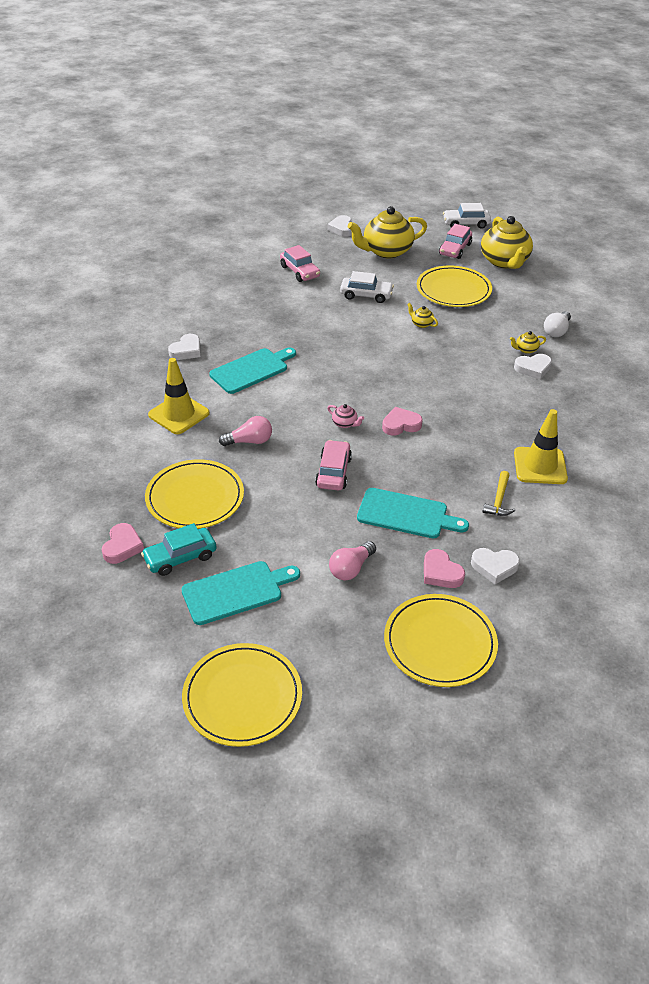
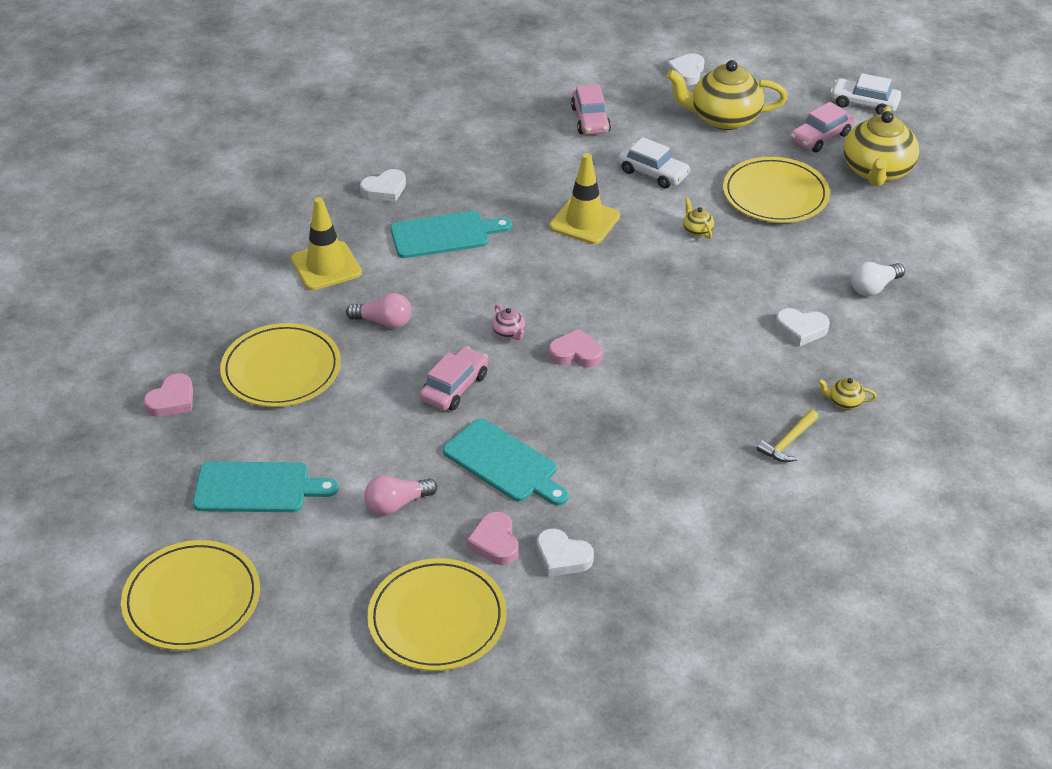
camera: 25 degrees right, 0 degrees up
(180, 557) = (223, 431): turquoise car -> none
(499, 500) = (628, 481): yellow hammer -> yellow hammer (788, 443)
(525, 349) = (811, 301): yellow teapot -> yellow teapot (844, 402)
(540, 466) = (712, 456): yellow traffic cone -> yellow traffic cone (584, 221)

